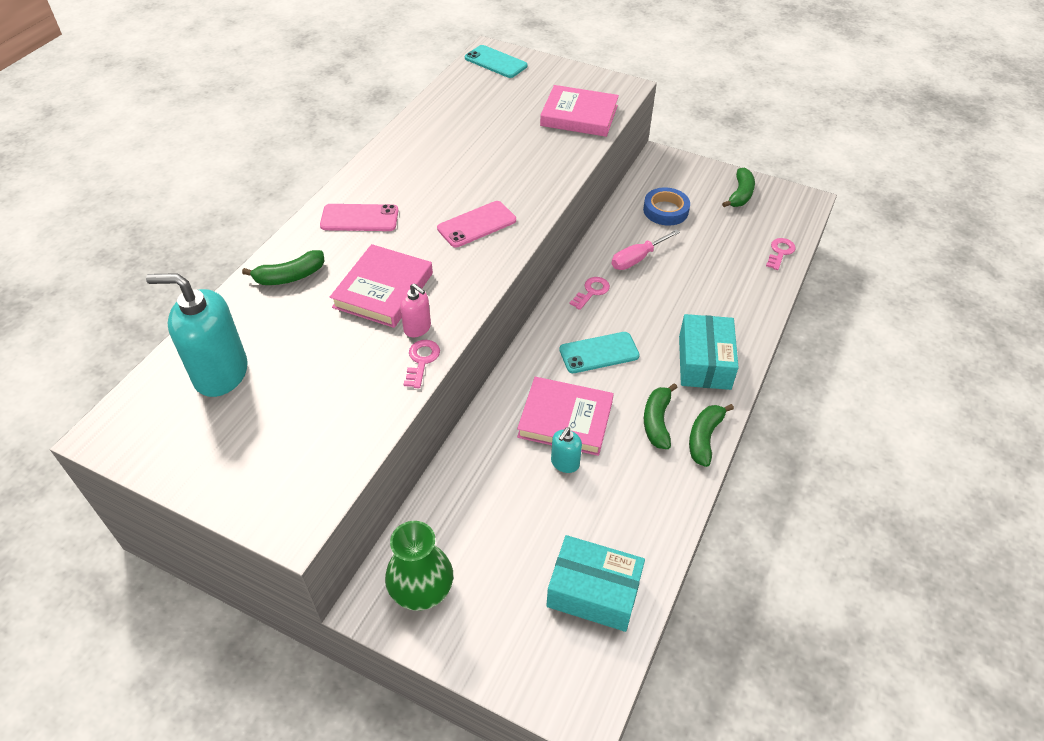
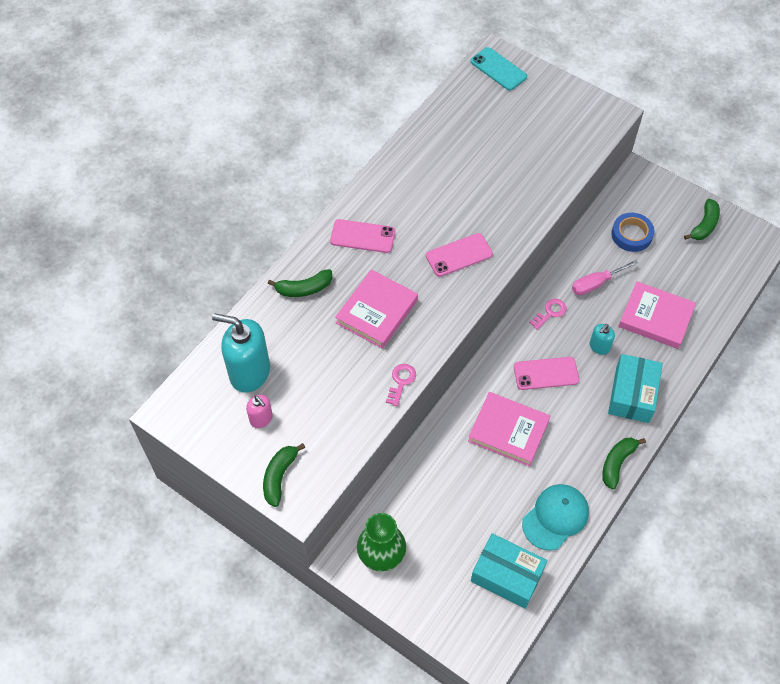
camera: 10 degrees right, 10 degrees up
(417, 328) = (400, 351): pink soap dispenser -> pink soap dispenser (261, 419)
(565, 463) = (502, 469): turquoise soap dispenser -> turquoise soap dispenser (599, 347)
(579, 115) = (565, 144): pink book -> pink book (655, 317)
(599, 353) = (546, 373): turquoise phone -> pink phone
(642, 510) = (555, 517): none -> turquoise cap
(657, 421) = (582, 443): green banana -> green banana (279, 476)
(780, 252) = (725, 293): pink key -> none

